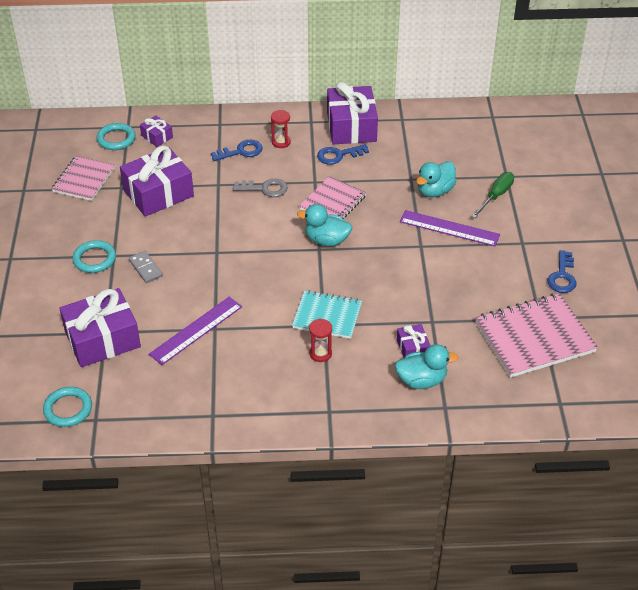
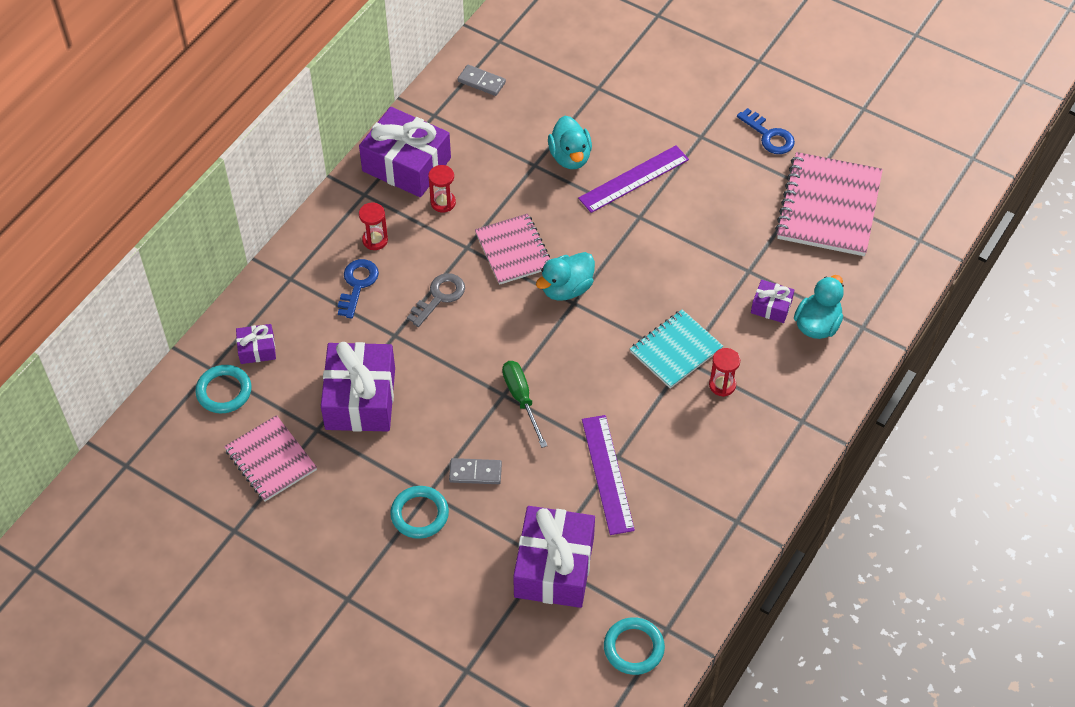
camera: 55 degrees left, 10 degrees up
(338, 155) = (443, 202): blue key -> red hourglass
(451, 125) = (481, 82): none -> grey domino
(496, 196) = (619, 114): green screwdriver -> green screwdriver (521, 399)

